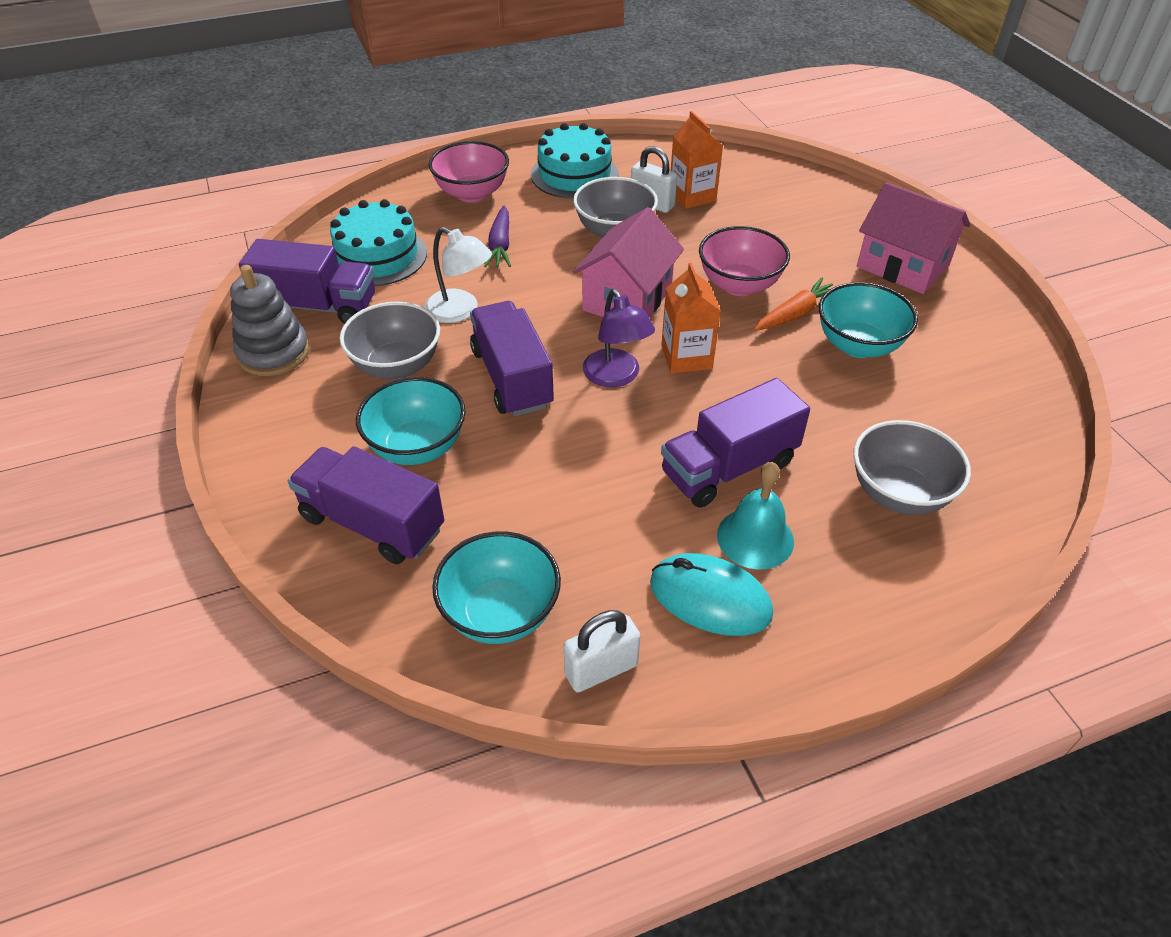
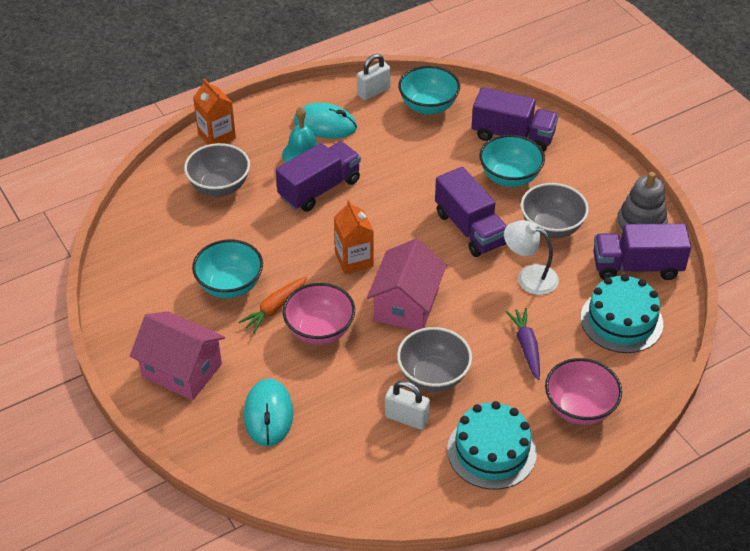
camera: 170 degrees right, 0 degrees up
(616, 377) = (400, 239): purple lamp -> none
(692, 196) = (370, 435): orange carton -> orange carton (216, 136)
(798, 220) = (268, 414): none -> turquoise mouse

